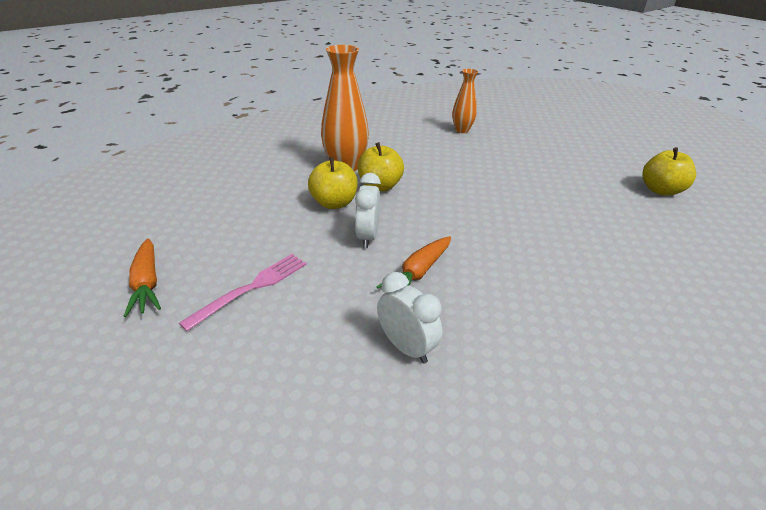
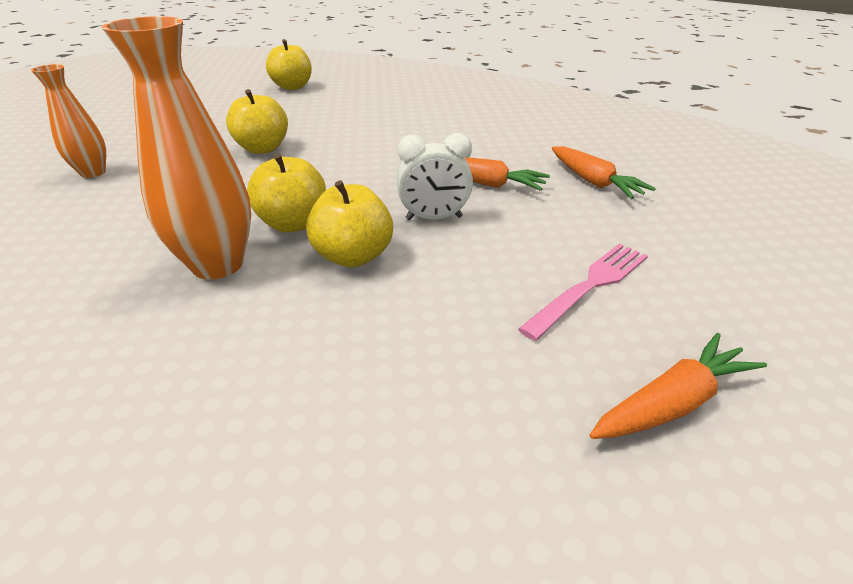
camera: 100 degrees left, 0 degrees up
(252, 287) = (591, 285): pink fork -> pink fork turned 105 degrees clockwise
(406, 347) = (593, 182): white clock -> orange carrot
(497, 177) = (263, 149): none -> yellow apple

